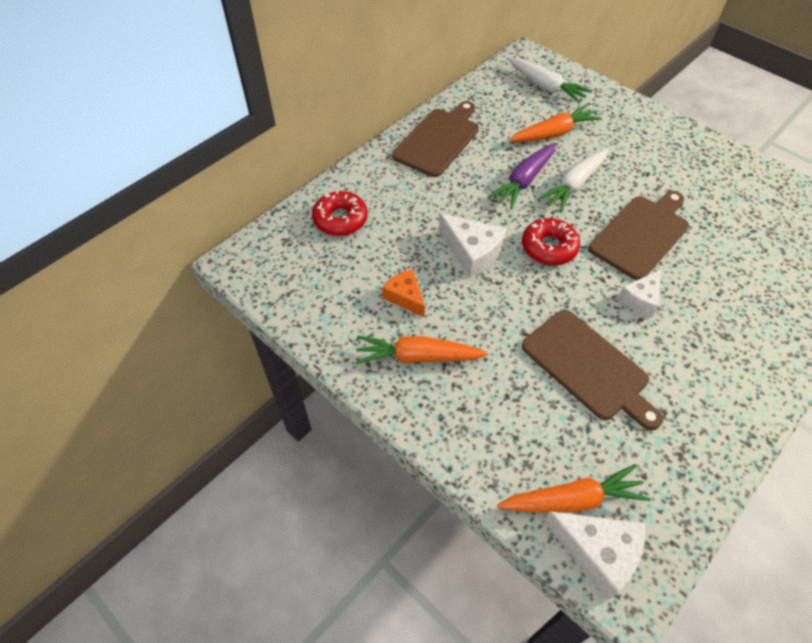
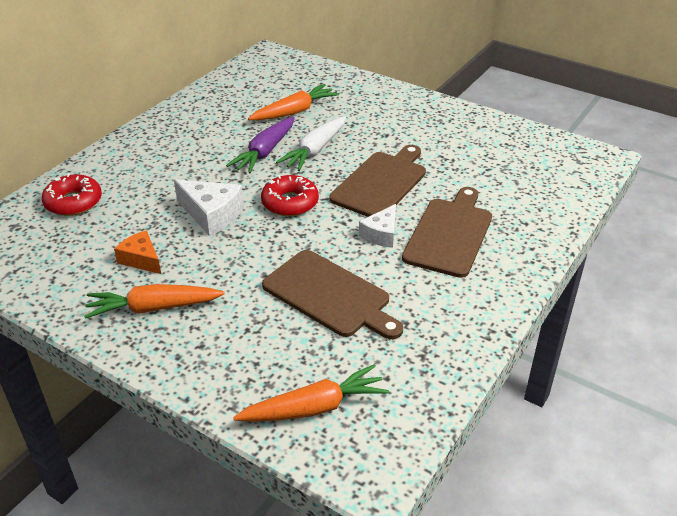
camera: 10 degrees left, 15 degrees down
(438, 140) = (178, 127): brown cutting board -> brown cutting board (449, 234)
(546, 87) = (286, 76): white carrot -> none
(597, 552) = (340, 448): white cheese -> none

